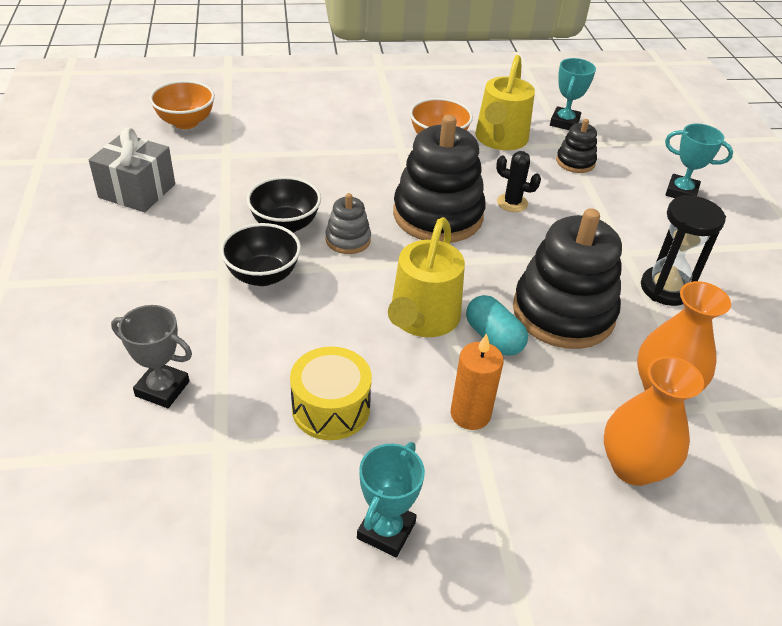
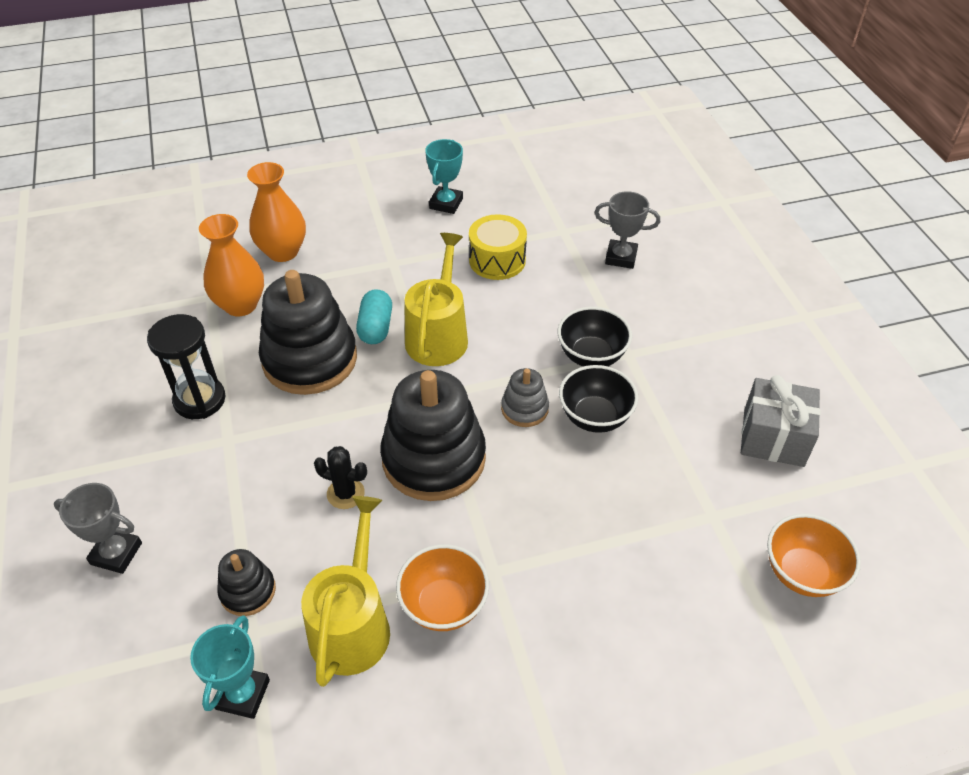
camera: 175 degrees right, 5 degrees up
(470, 414) = (395, 269): orange candle -> none
(493, 337) = (375, 327): turquoise capsule -> turquoise capsule turned 45 degrees clockwise
(681, 192) = (116, 553): turquoise trophy -> grey trophy

